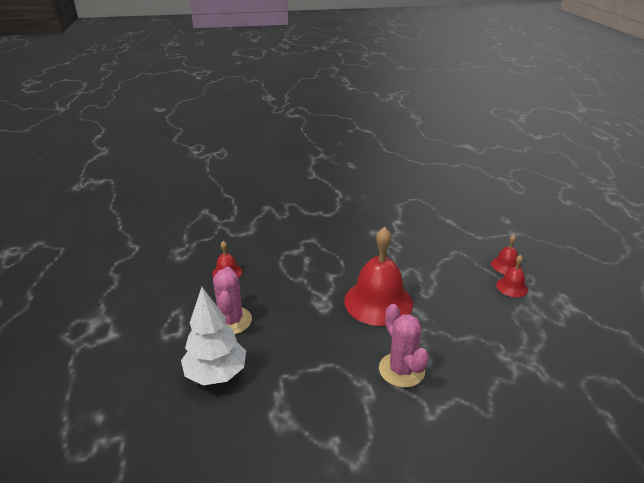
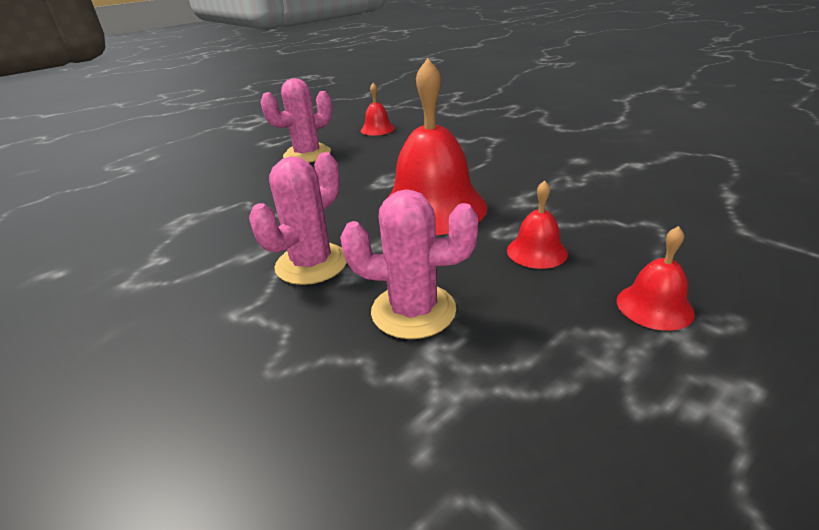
camera: 60 degrees right, 0 degrees up
(216, 374) = (227, 174): white tree -> none
(472, 350) = (413, 311): none -> pink cactus
(506, 265) = (712, 281): red bell -> red bell (537, 251)

